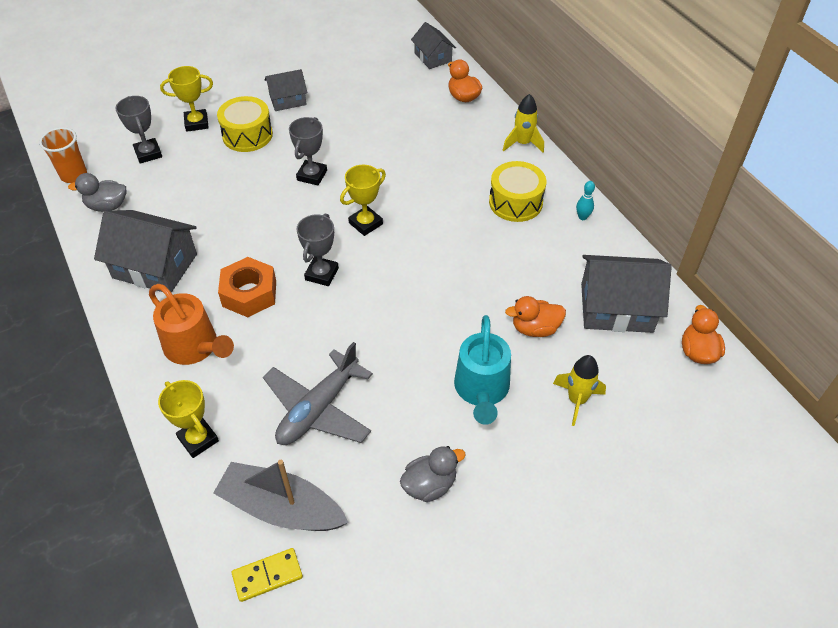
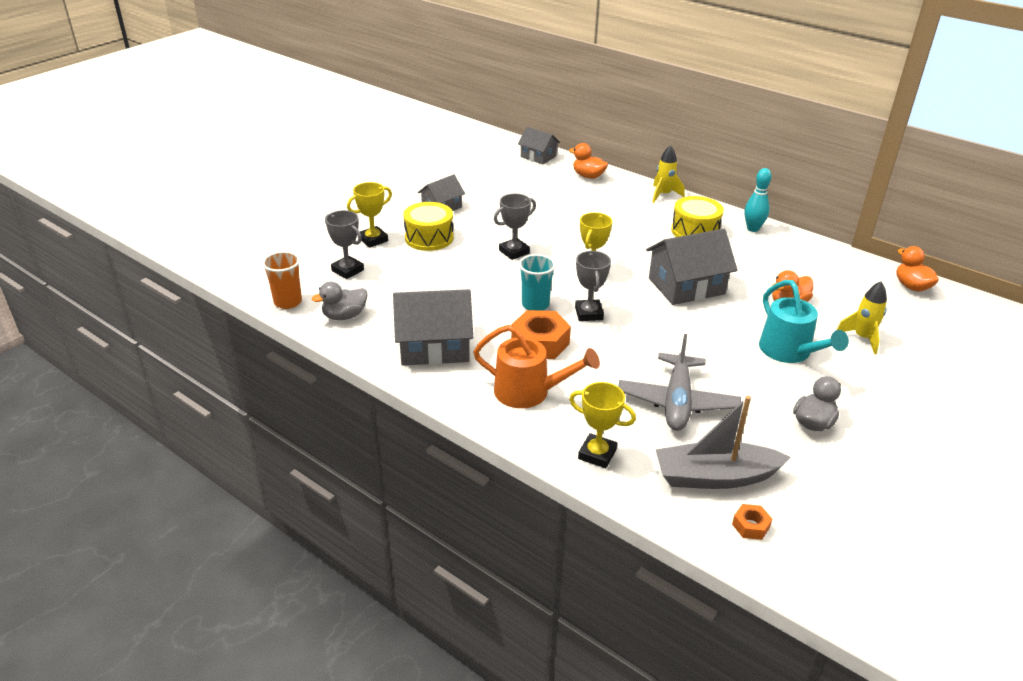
camera: 25 degrees left, 15 degrees down
(267, 575) = (750, 526): yellow domino -> orange nut
(280, 247) = (535, 305): none -> turquoise cup
(312, 175) = (514, 252): grey trophy -> grey trophy turned 60 degrees clockwise
(582, 217) = (753, 229): turquoise bowling pin -> turquoise bowling pin, size x1.59
(616, 307) = (832, 276): grey house -> grey house (686, 286)

